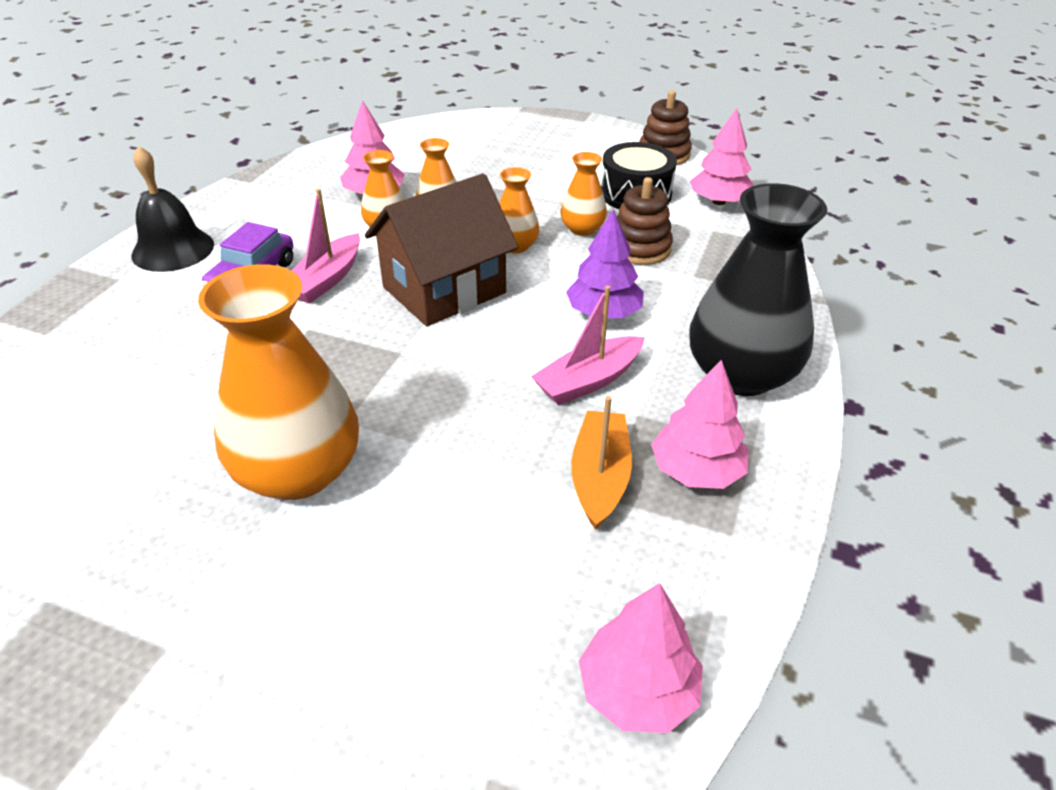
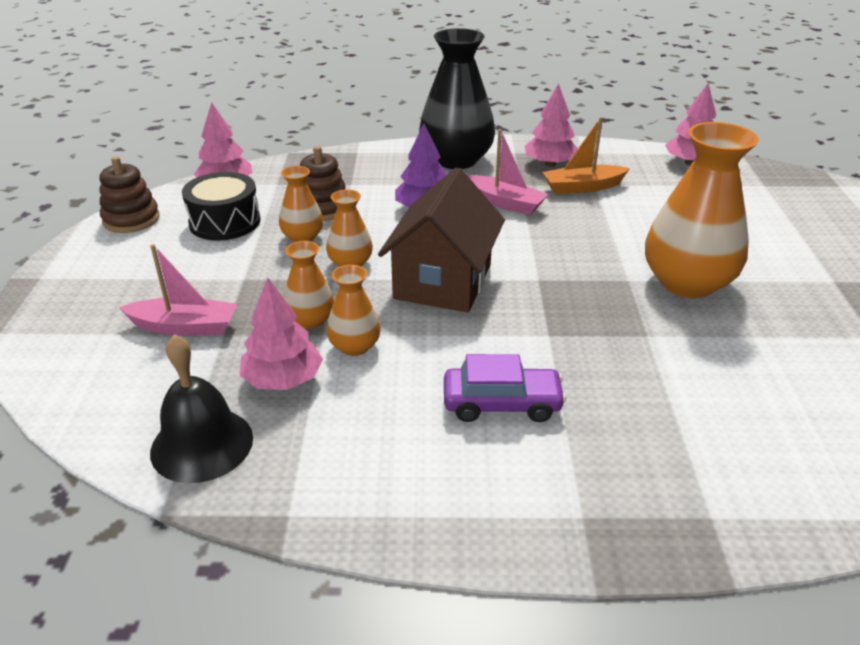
camera: 110 degrees left, 5 degrees down
(173, 249) = (496, 501): black bell -> black bell (202, 444)
(326, 280) = (472, 352): pink boat -> pink boat (185, 327)
(444, 290) = (443, 281): brown house -> brown house turned 75 degrees clockwise

